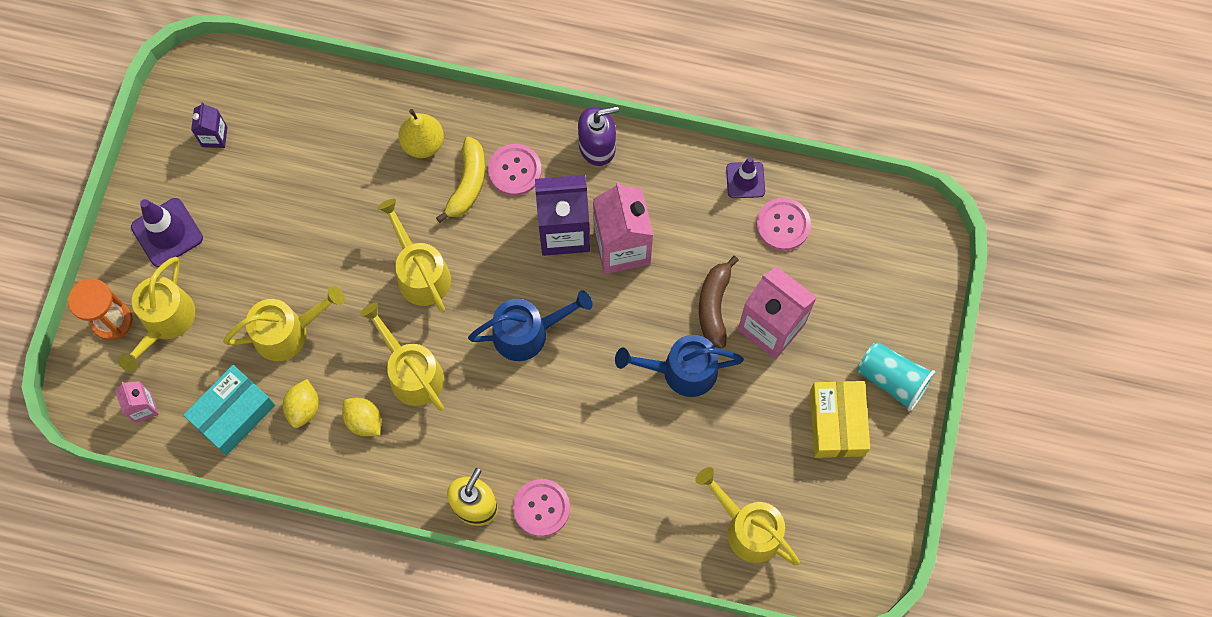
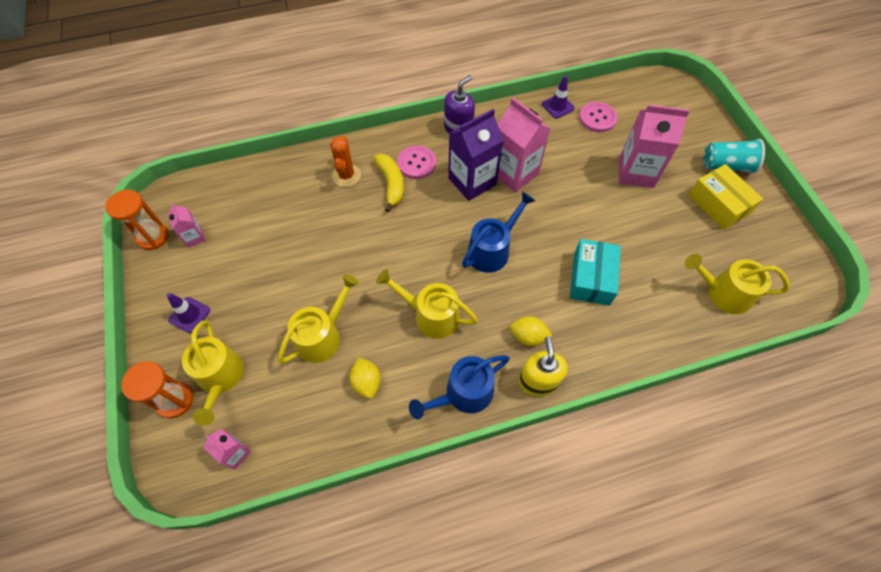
camera: 30 degrees left, 10 degrees down
(167, 232) = (189, 315): purple traffic cone -> purple traffic cone, size x0.66
(171, 112) = (153, 237): none -> orange hourglass
(214, 137) = (194, 237): purple carton -> pink carton
(233, 414) = (314, 417): turquoise box -> turquoise box (591, 278)
(364, 421) = (418, 366): yellow lemon -> yellow lemon (528, 336)
(420, 273) = (394, 250): yellow watering can -> none
(423, 143) = (346, 175): yellow pear -> orange cactus
(541, 508) = (584, 356): pink button -> none
(681, 371) = (605, 222): blue watering can -> blue watering can (463, 394)
(714, 306) = (594, 177): brown banana -> none

